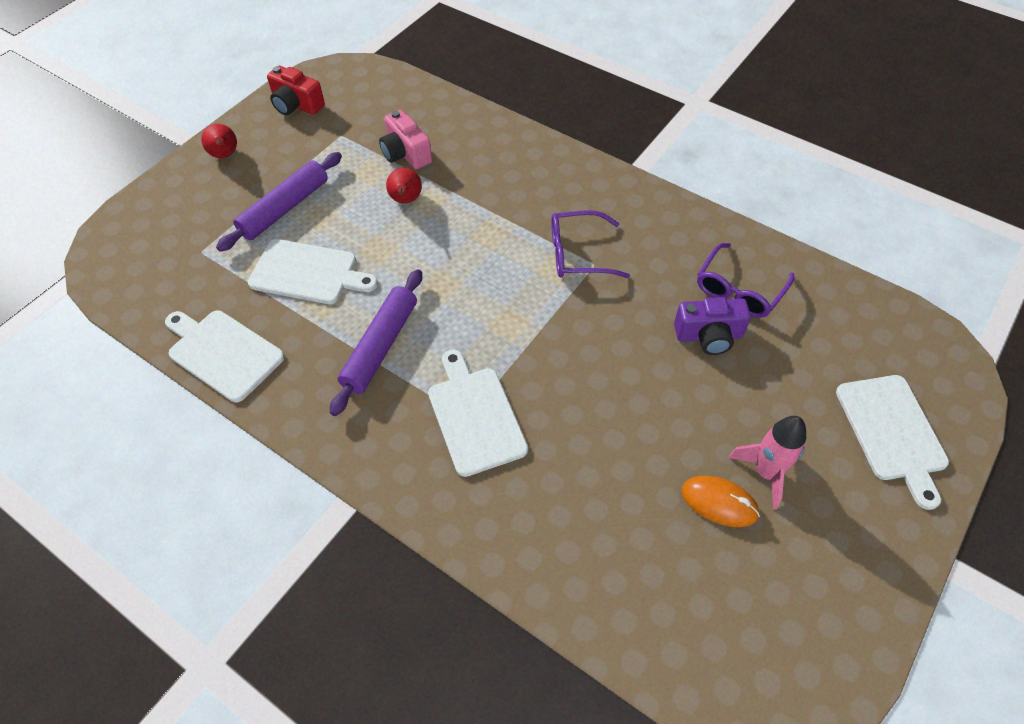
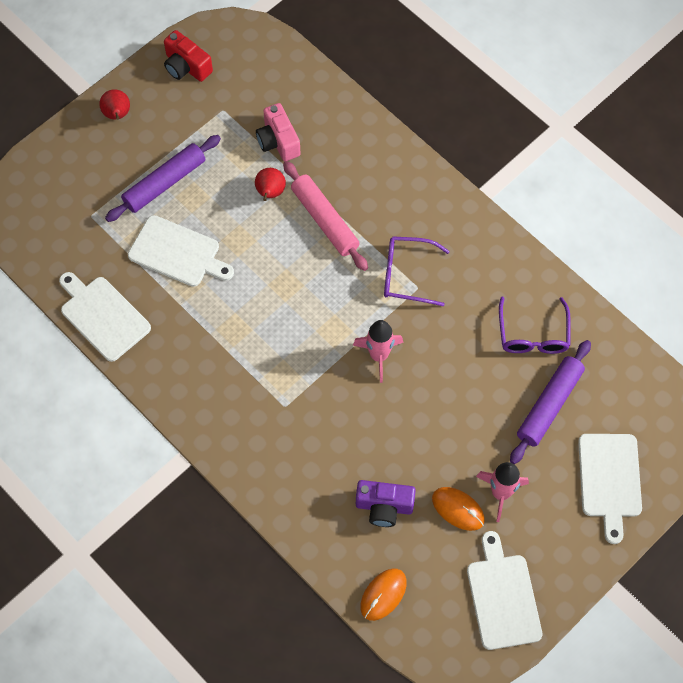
camera: 10 degrees right, 10 degrees up
(380, 346) = (228, 333): purple rolling pin -> purple rolling pin (549, 405)
(472, 216) = (325, 220): none -> pink rolling pin
(475, 416) = (291, 407): white cutting board -> white cutting board (503, 597)
(568, 341) = (379, 356): none -> pink rocket
(655, 638) = (383, 595): none -> orange mouse
(709, 336) = (494, 372): purple camera -> purple camera (384, 506)
(739, 289) = (533, 334): purple glasses -> purple glasses turned 45 degrees counterclockwise

